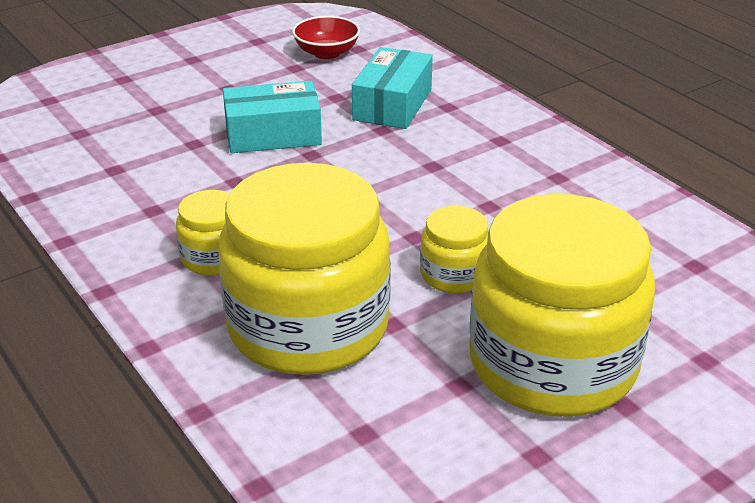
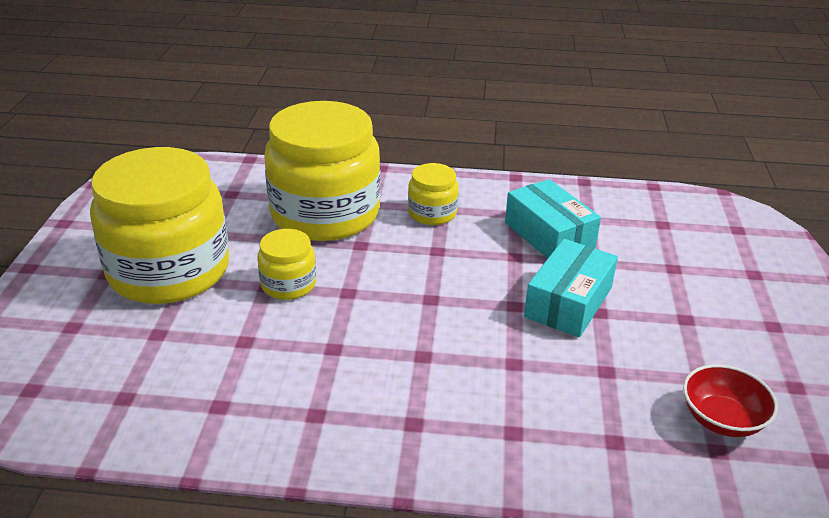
camera: 130 degrees right, 0 degrees up
(392, 104) = (555, 397): turquoise box -> turquoise box (549, 235)

